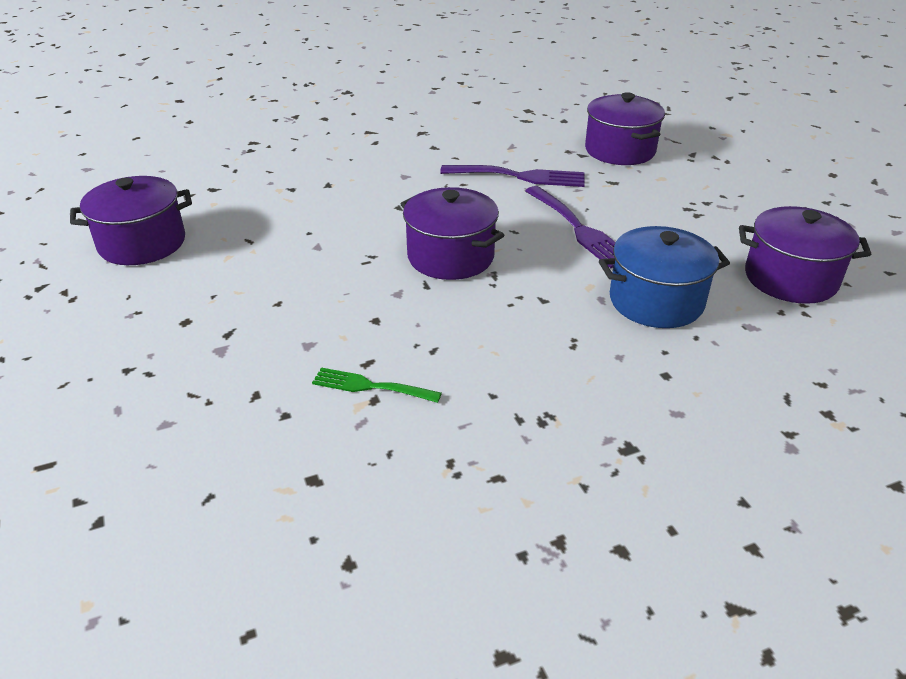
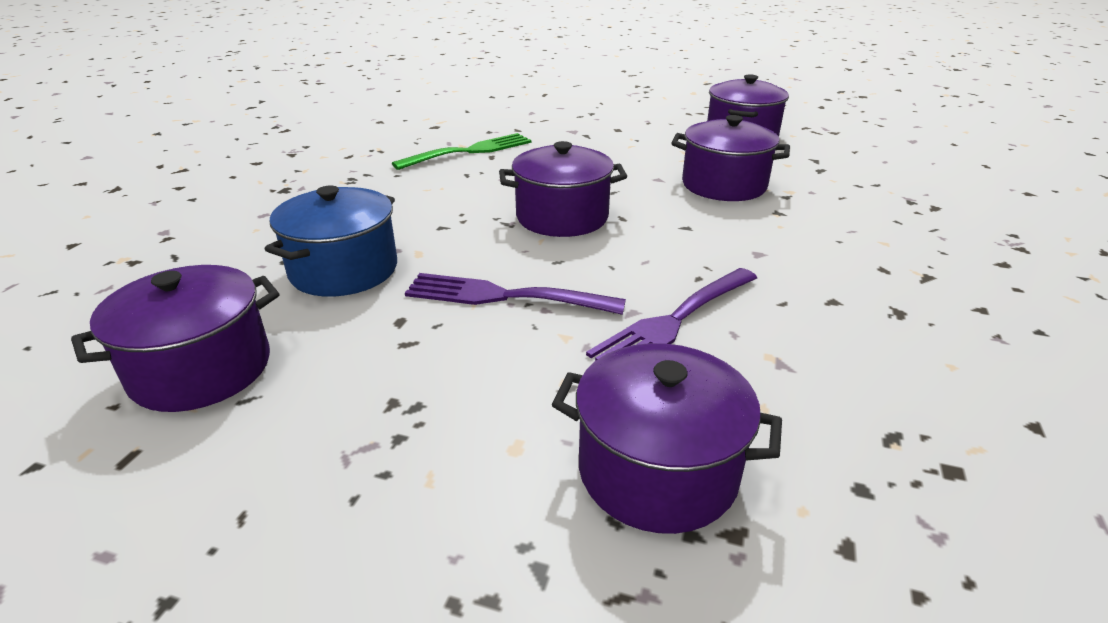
camera: 130 degrees right, 5 degrees down
(297, 215) = (724, 185): none -> purple pot
(370, 386) = (470, 151): green fork -> green fork, size x1.59

